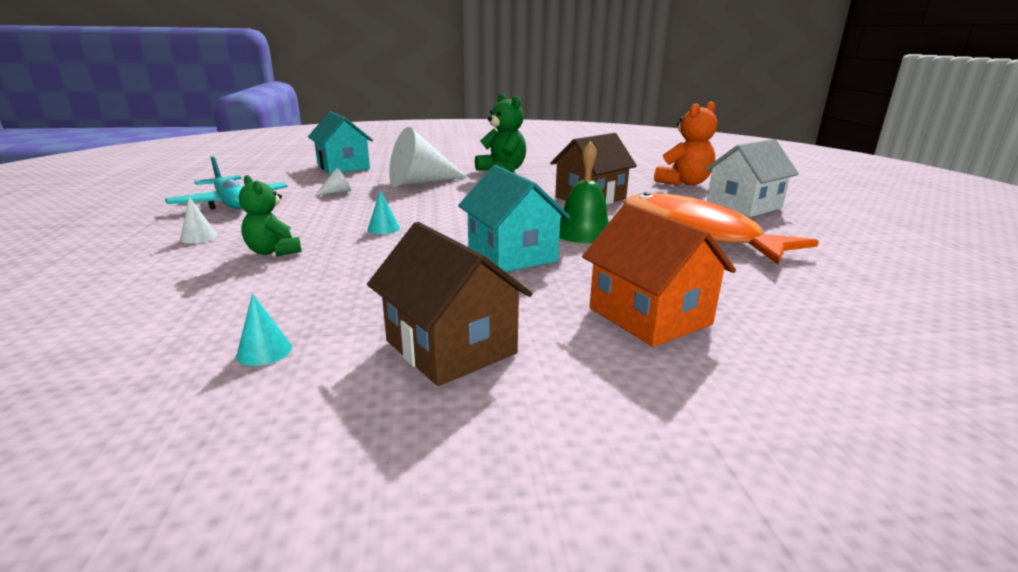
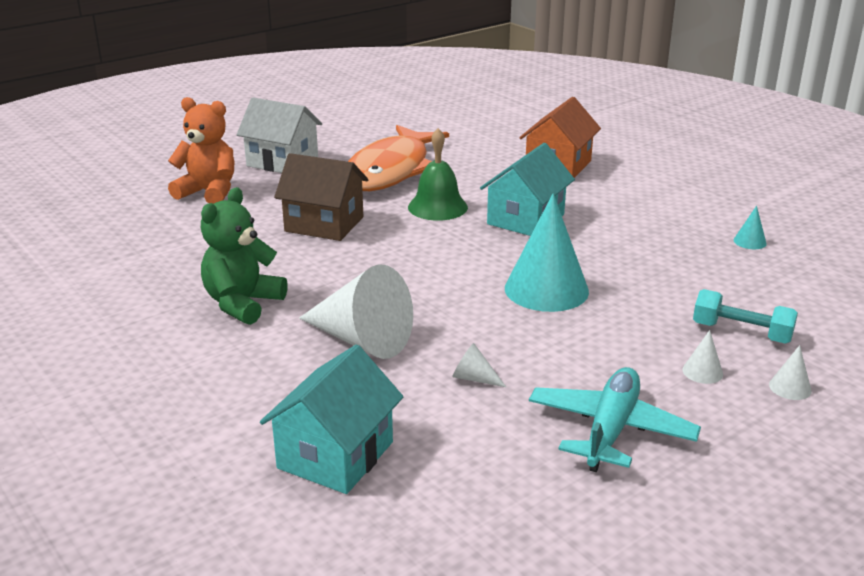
camera: 120 degrees left, 5 degrees up
(115, 254) = (790, 387): none -> white cone
(187, 266) = (741, 332): none -> turquoise dumbbell
(273, 252) = (664, 312): green teddy bear -> none
(383, 228) = (546, 289): turquoise cone -> turquoise cone, size x2.41
(450, 347) = (666, 201): brown house -> none

